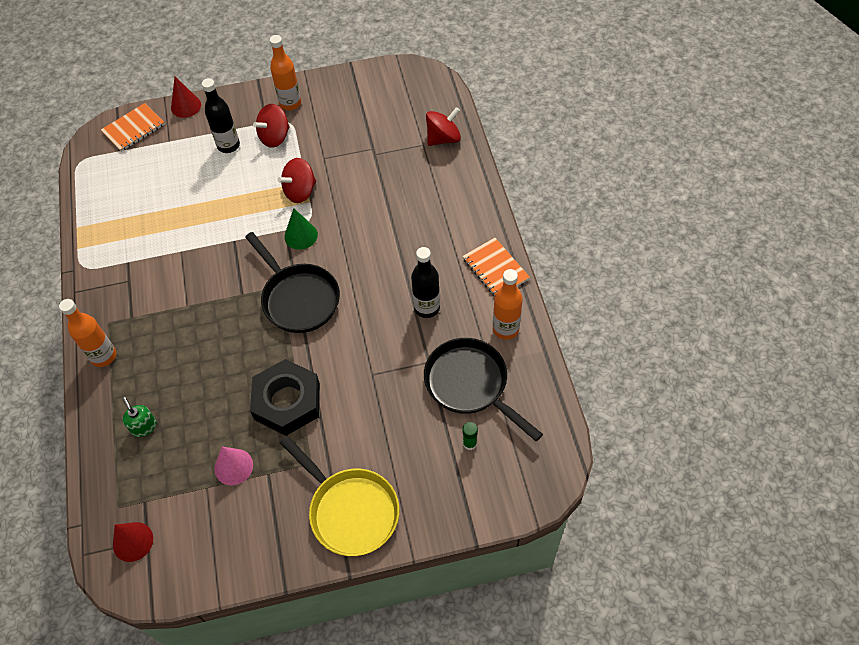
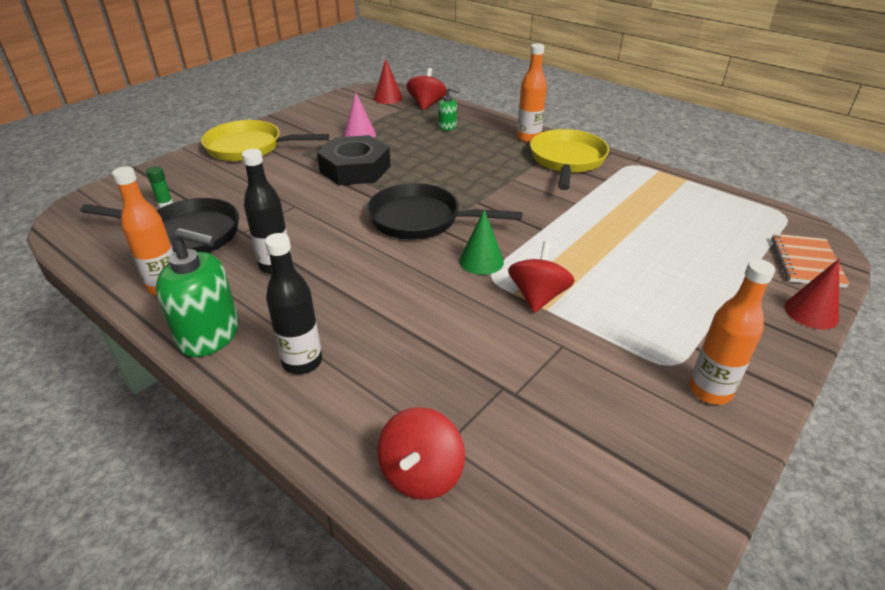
camera: 140 degrees right, 20 degrees down
(120, 302) = (567, 160): none -> yellow pan
(228, 145) = (688, 299): black bottle -> black bottle (302, 362)
(275, 137) = (656, 336): red spinning top -> red spinning top (426, 104)
(495, 269) = (209, 334): orange notebook -> green soap dispenser

